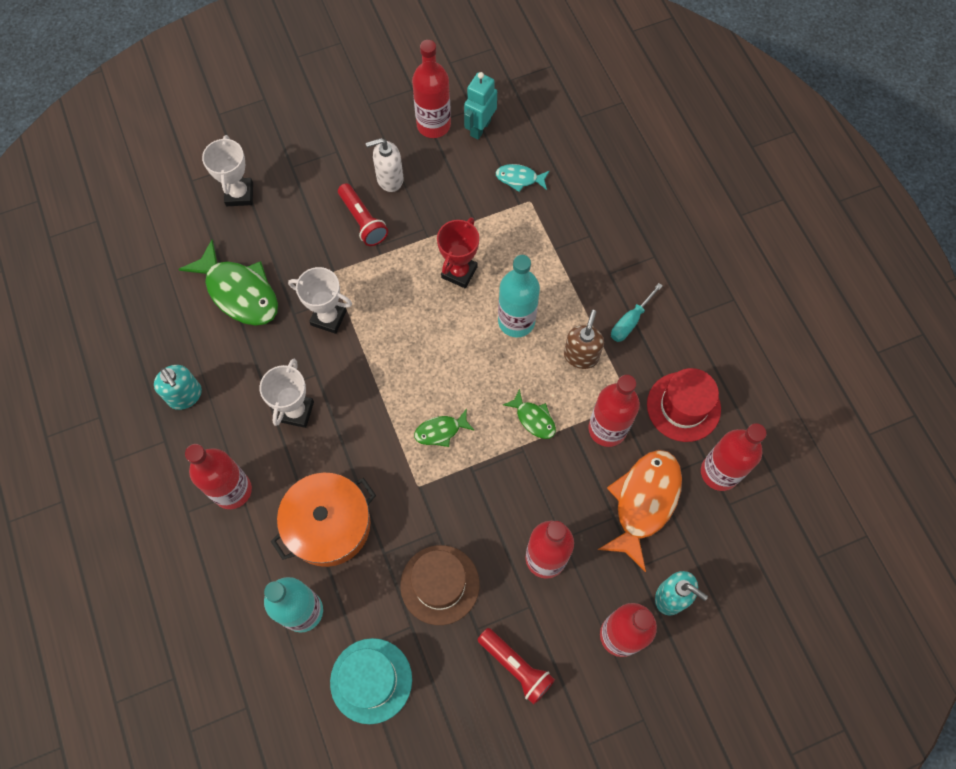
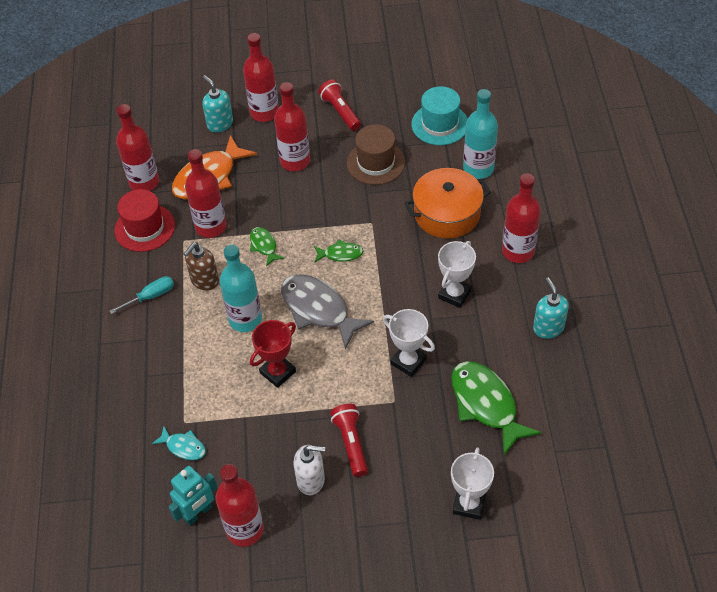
camera: 160 degrees left, 15 degrees down
(441, 353) = (319, 309): none -> grey fish

